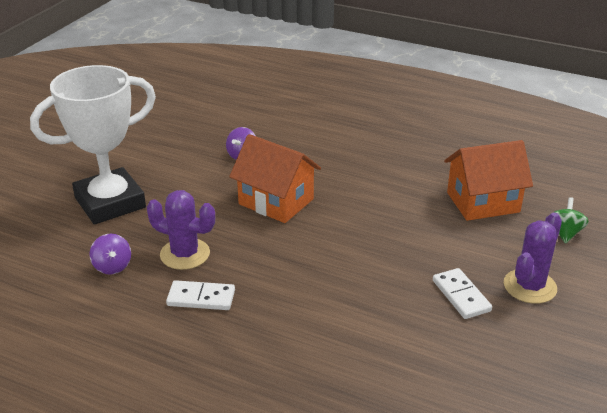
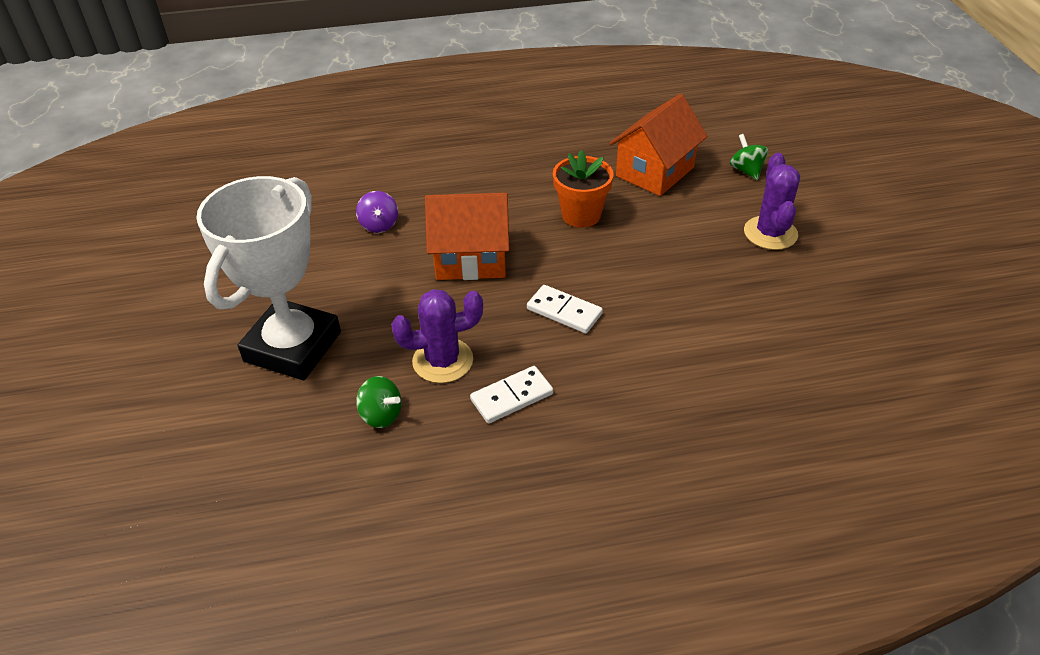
camera: 35 degrees left, 10 degrees up
(112, 266) = (381, 415): purple spinning top -> green spinning top
(388, 207) = (581, 215): none -> orange flower pot
(461, 296) = (729, 270): white domino -> white domino (564, 311)

